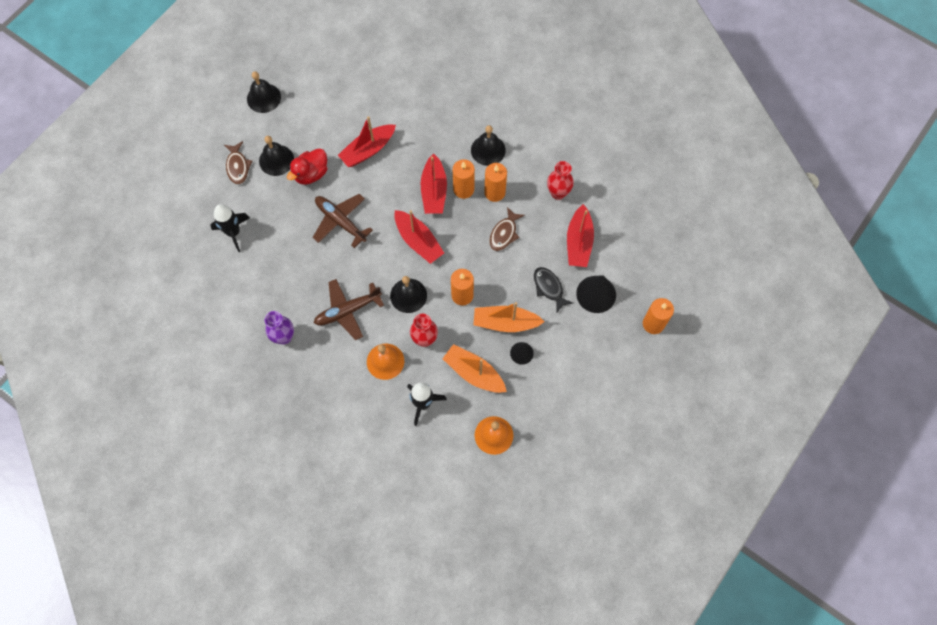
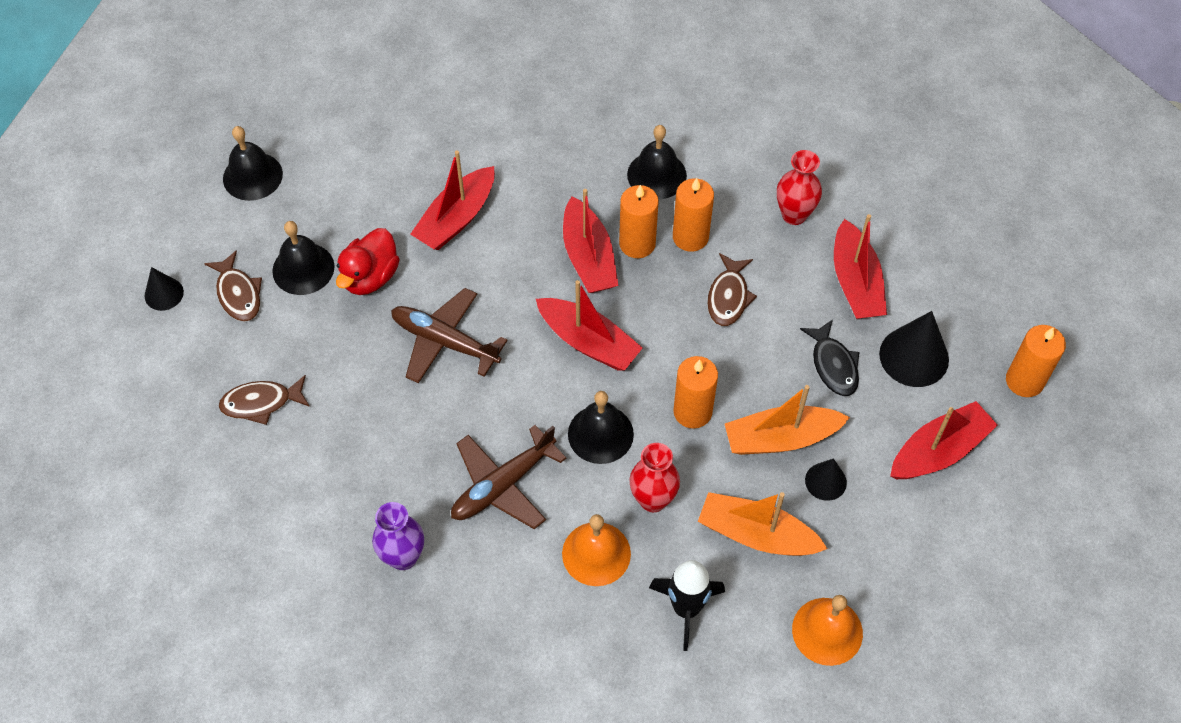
camera: 15 degrees left, 10 degrees down
(198, 157) = (164, 294): none -> black cone
(233, 232) = (261, 403): black rocket -> brown fish
(549, 288) = (833, 365): black fish -> black fish turned 150 degrees counterclockwise
(590, 352) = (939, 451): none -> red boat

